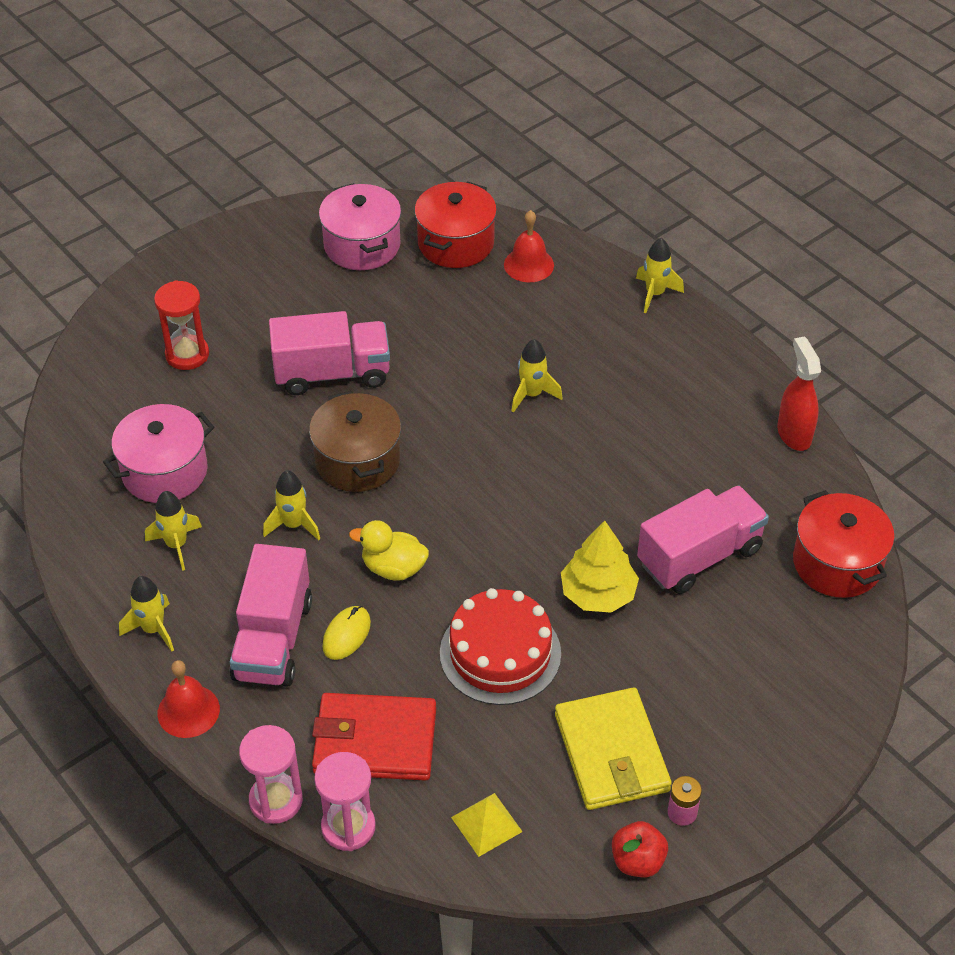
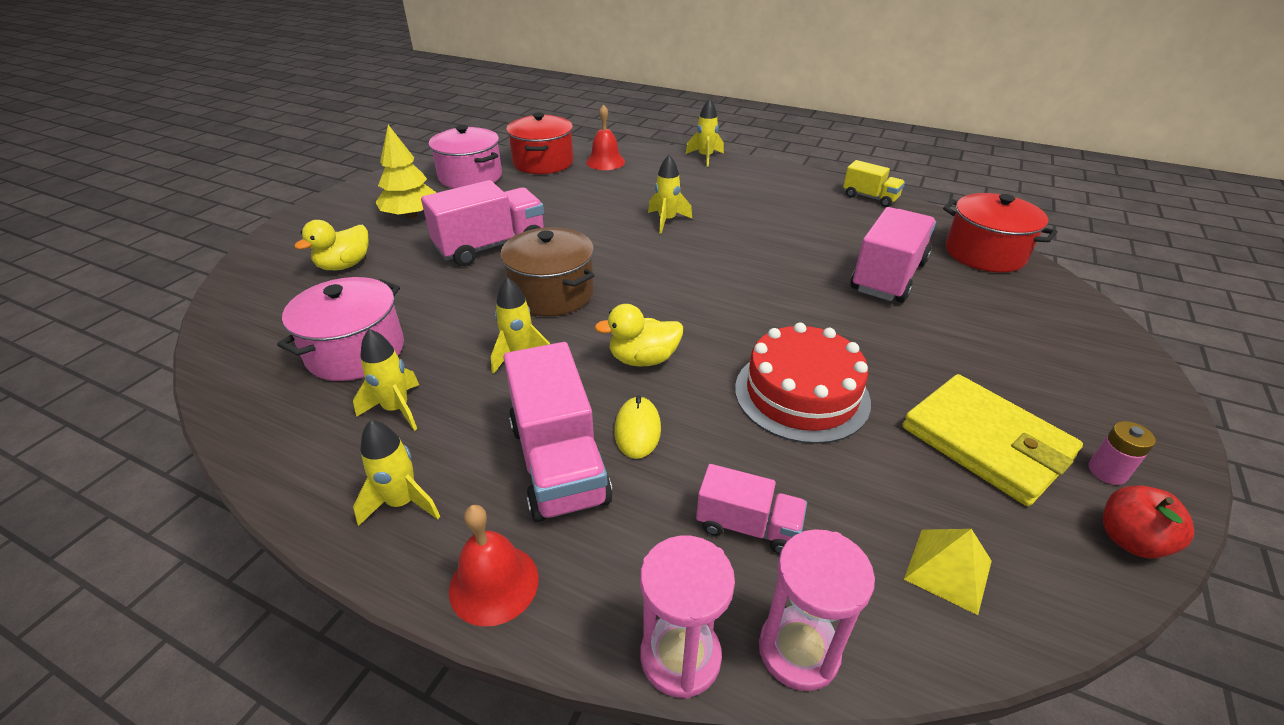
camera: 25 degrees left, 10 degrees down
(187, 354) = (345, 265): red hourglass -> yellow duck
(374, 741) = (748, 526): red wallet -> pink truck
(598, 593) = (839, 323): yellow tree -> yellow tree (411, 215)
(794, 434) = (870, 197): red spray bottle -> yellow truck

